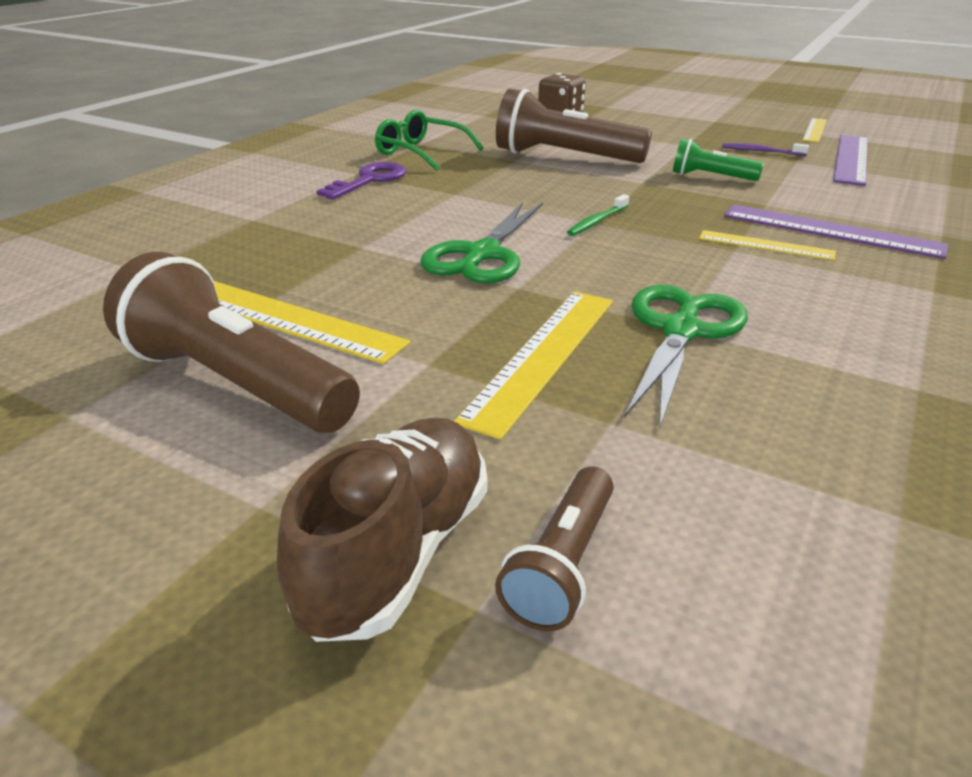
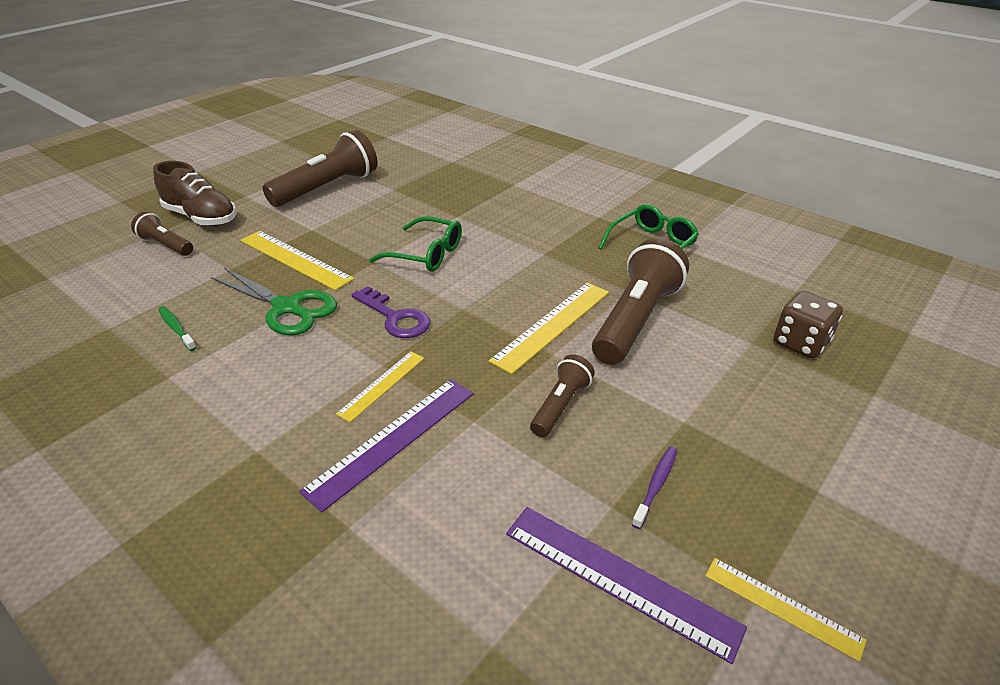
camera: 100 degrees right, 5 degrees up
(291, 320) = (375, 198): yellow ruler -> yellow ruler (552, 325)
(369, 180) = (580, 221): purple key -> purple key (395, 317)
(482, 254) = (426, 254): green scissors -> green glasses
(597, 221) = (464, 309): green toothbrush -> green toothbrush (176, 328)
(710, 177) = (561, 405): green flashlight -> brown flashlight

